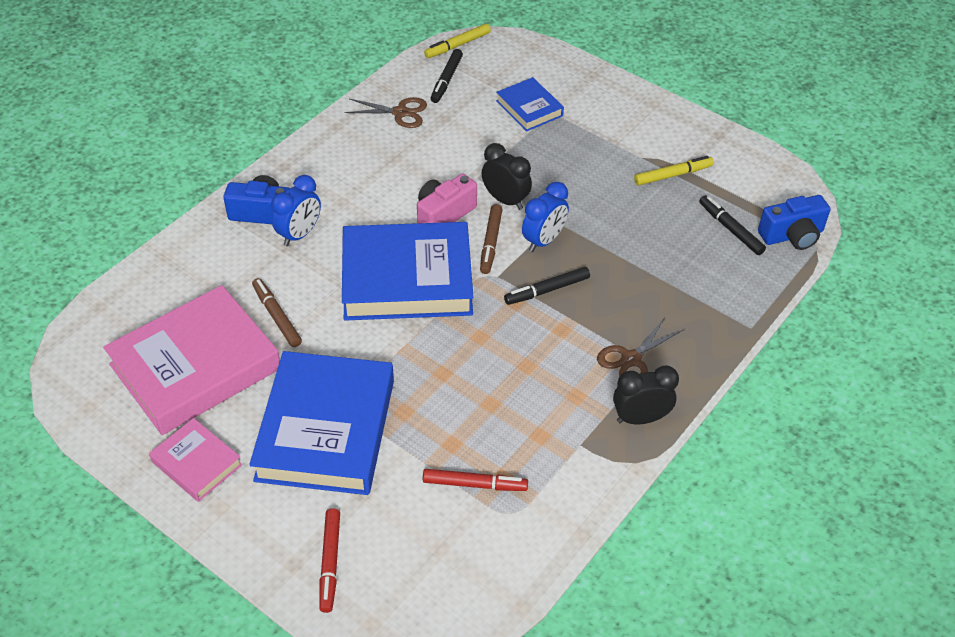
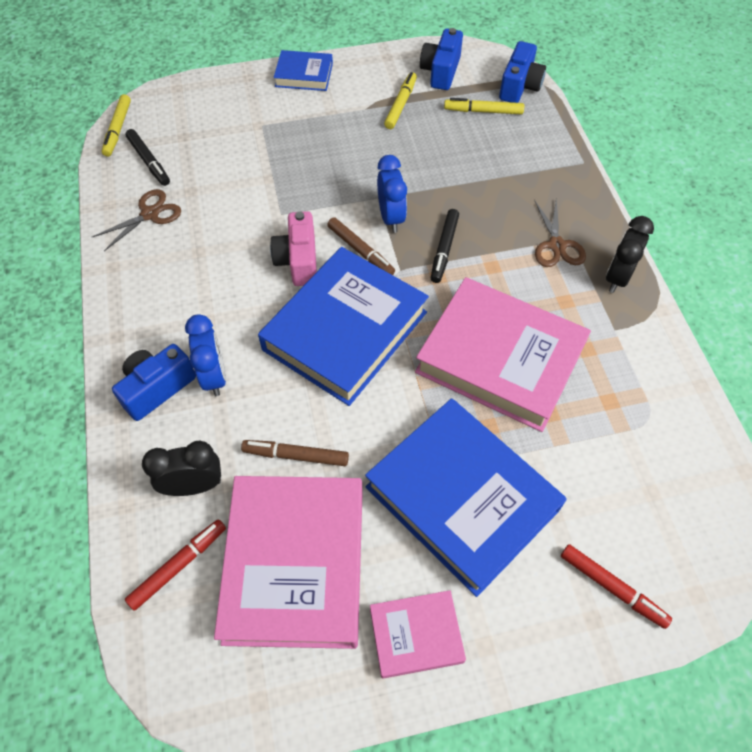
camera: 50 degrees left, 10 degrees up
(473, 385) = (500, 359): none -> pink book
(474, 484) = (603, 424): red marker -> red marker (178, 565)
(505, 200) = (324, 212): black clock -> black clock (194, 486)
(529, 108) = (241, 134): blue book -> blue book (304, 75)
(730, 229) = (483, 111): black marker -> yellow marker
(744, 176) = (441, 72): none -> blue camera

